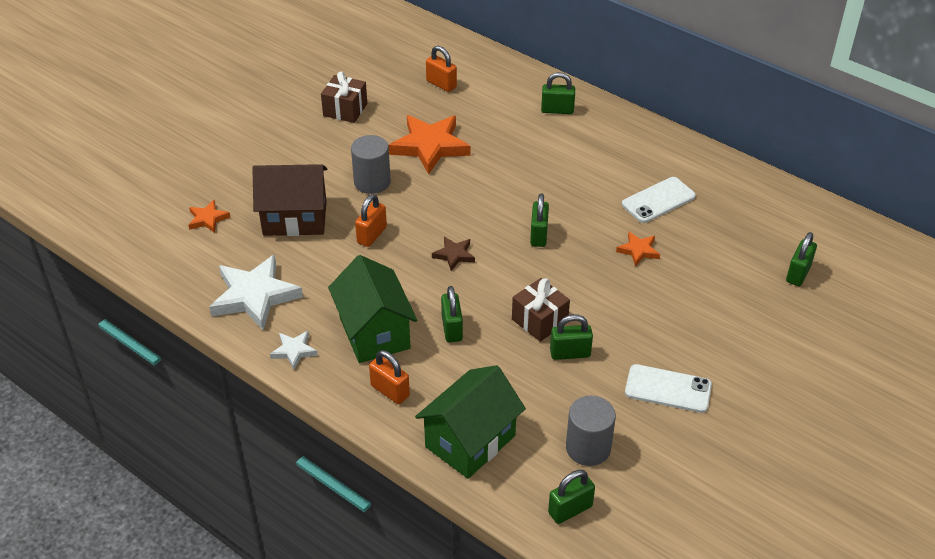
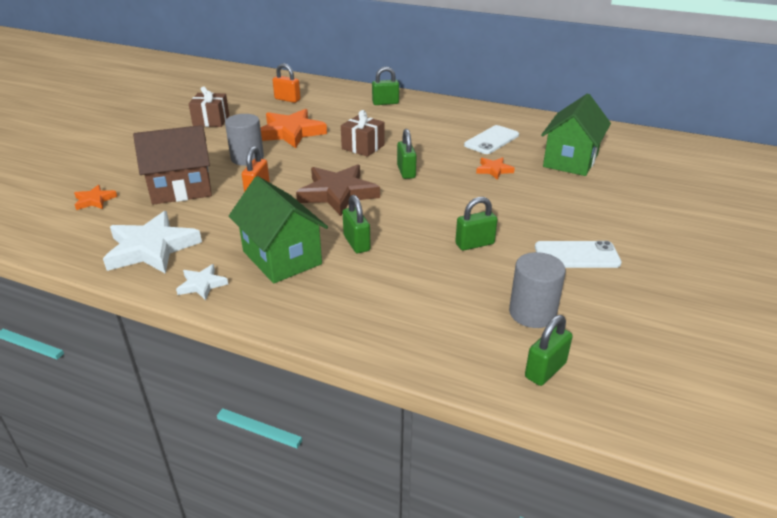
camera: 15 degrees left, 10 degrees down
(390, 391) = (313, 301): orange padlock -> none
(454, 255) = (338, 193): brown star -> brown star, size x2.04
(470, 441) = (413, 328): green house -> green house (570, 160)
(539, 320) = (435, 226): brown gift -> brown gift (363, 147)
(798, 273) = (627, 167): green padlock -> none

